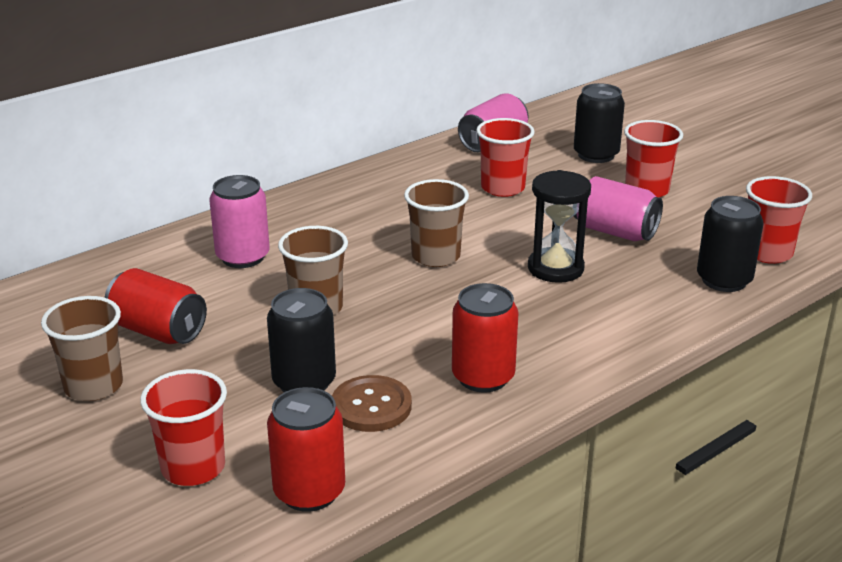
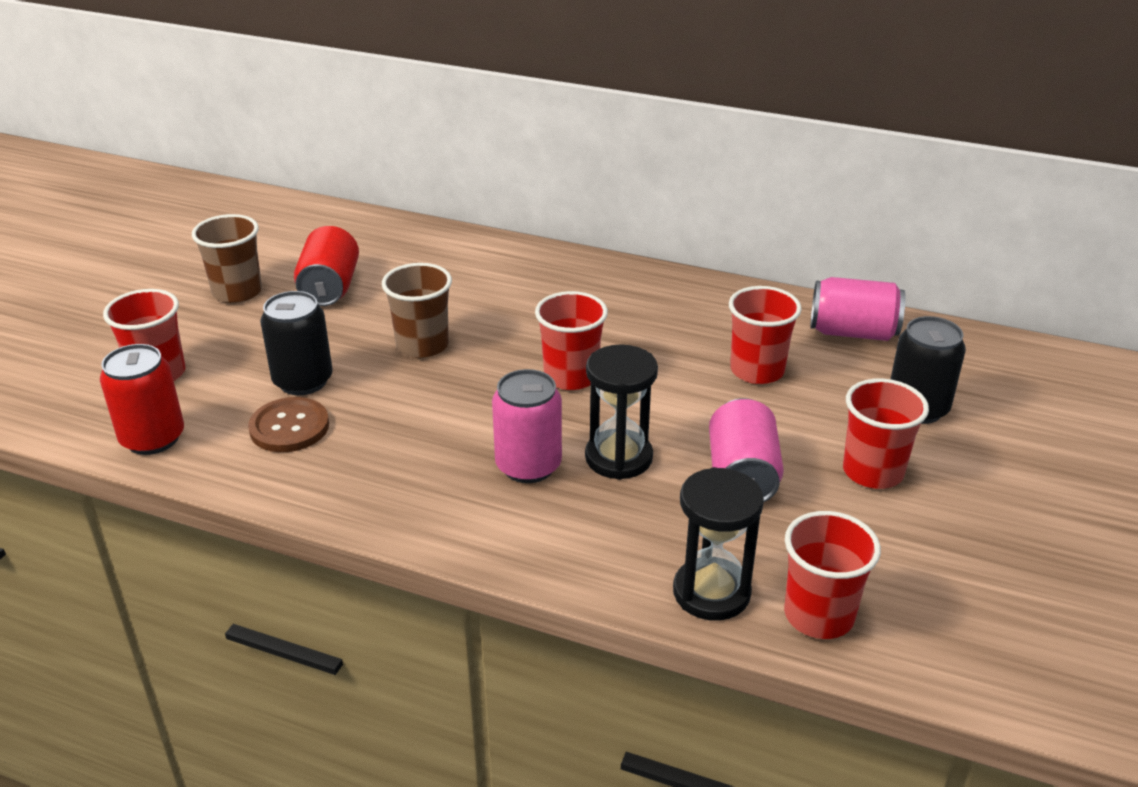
camera: 60 degrees right, 5 degrees up
(243, 257) = (474, 280): pink can -> pink can (528, 466)
(436, 256) = (571, 376): brown cup -> red cup
(483, 377) = (376, 474): red can -> none
(724, 280) = (711, 592): black can -> black hourglass

